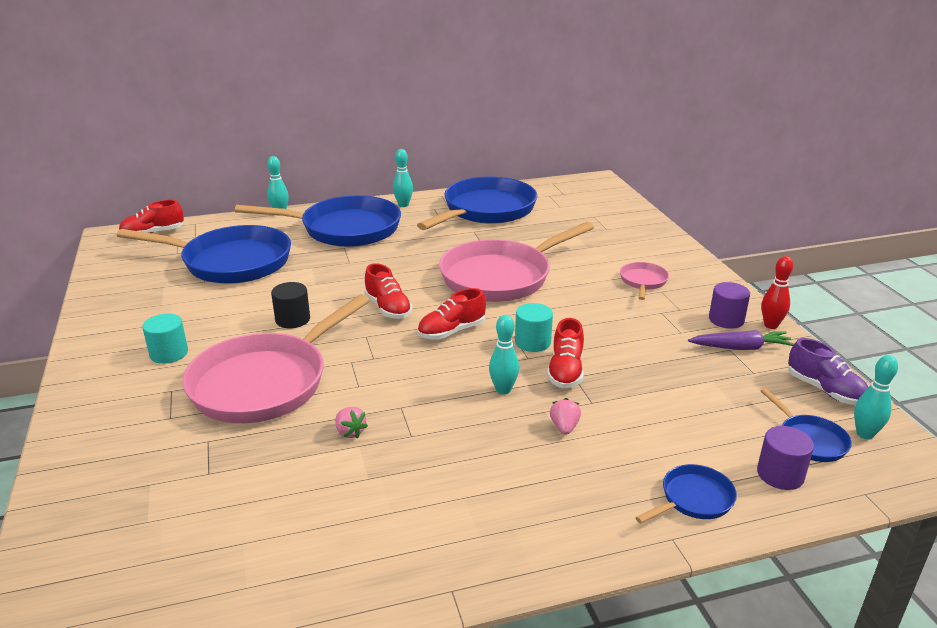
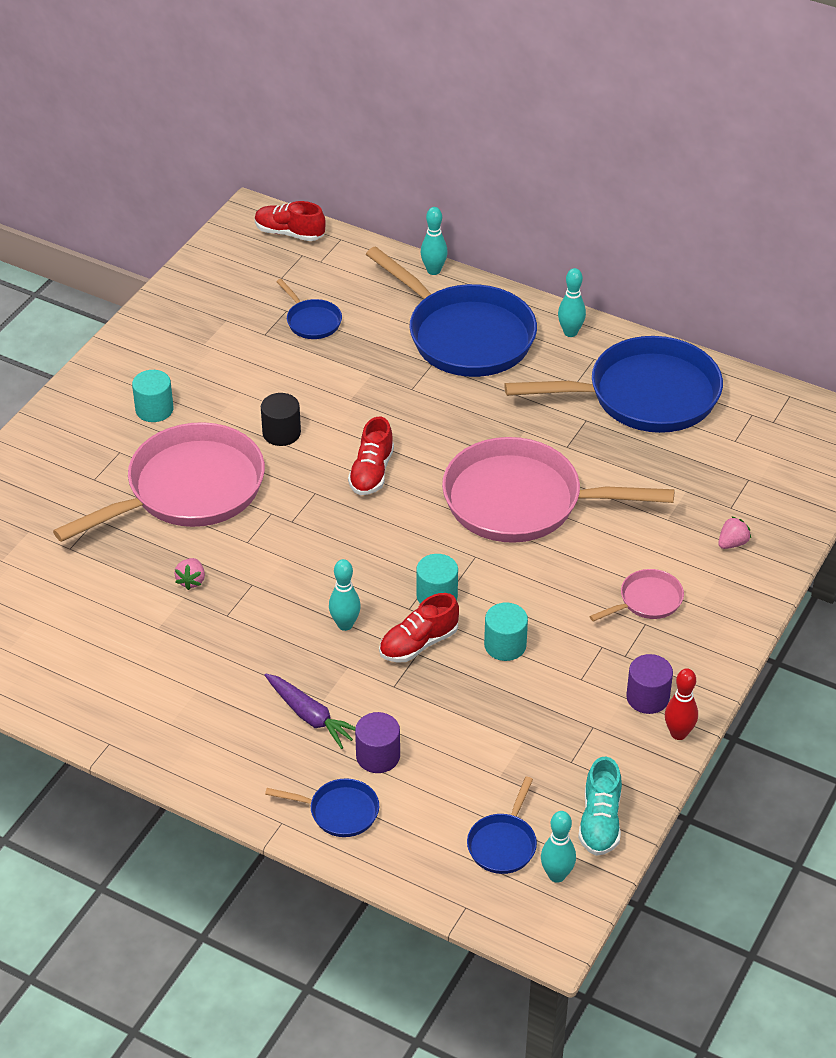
camera: 45 degrees right, 15 degrees up
(231, 262) = (312, 321): blue pan -> blue pan, size x0.44
(265, 382) = (188, 490): pink pan -> pink pan turned 150 degrees clockwise
(451, 331) = (388, 536): red shoe -> none
(564, 427) = (340, 690): pink strawberry -> pink strawberry (732, 543)
(614, 342) = (505, 645): none -> turquoise cylinder
(740, 348) = (605, 732): purple carrot -> purple carrot (310, 716)
(780, 474) = (431, 846): purple cylinder -> purple cylinder (378, 756)
(825, 390) = (600, 822): purple shoe -> turquoise shoe

